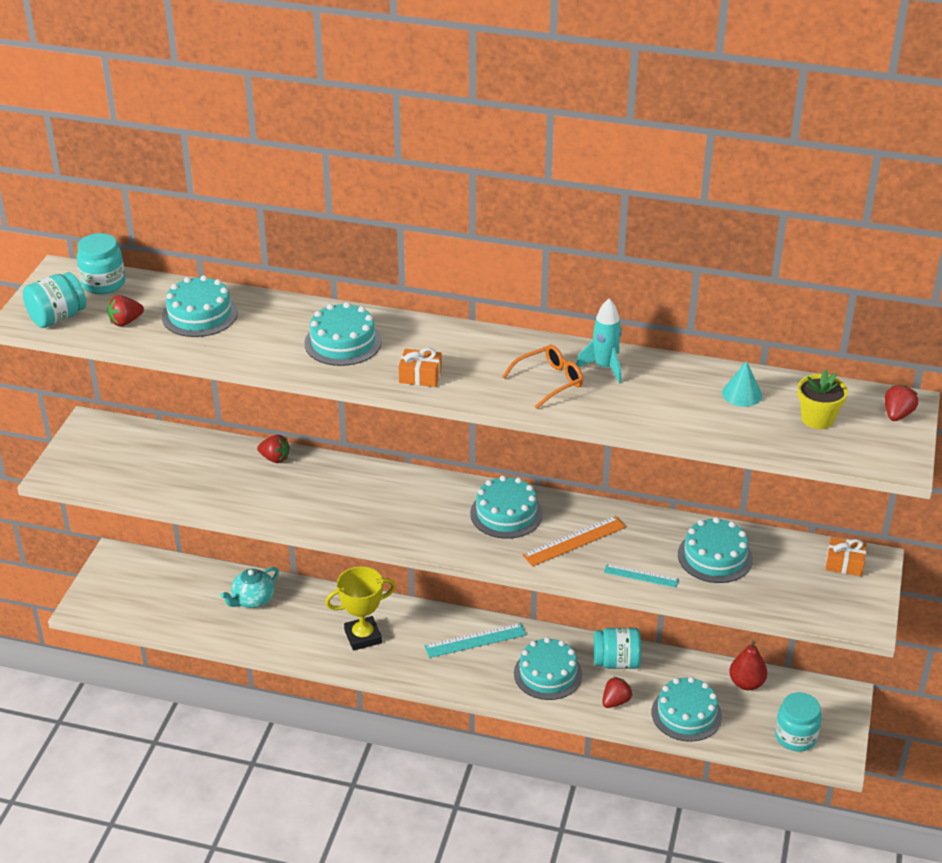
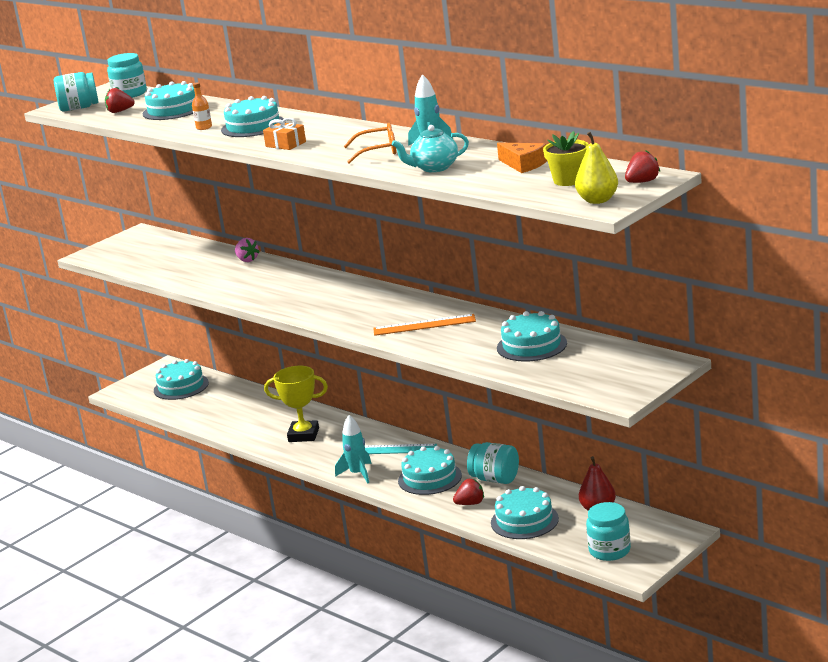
camera: 30 degrees right, 15 degrees down
(253, 600) = (241, 403): turquoise teapot -> turquoise teapot (434, 168)
(275, 458) = (247, 260): red strawberry -> pink strawberry
(278, 349) = (204, 127): none -> orange bottle
(466, 683) = (358, 474): none -> turquoise rocket
(506, 513) = (387, 305): turquoise cake -> turquoise cake (181, 386)
(641, 576) = (456, 350): turquoise ruler -> none
(742, 394) = (523, 165): turquoise cone -> orange cheese
(844, 563) = (643, 361): orange gift -> none
(880, 452) = (597, 200): none -> yellow pear

